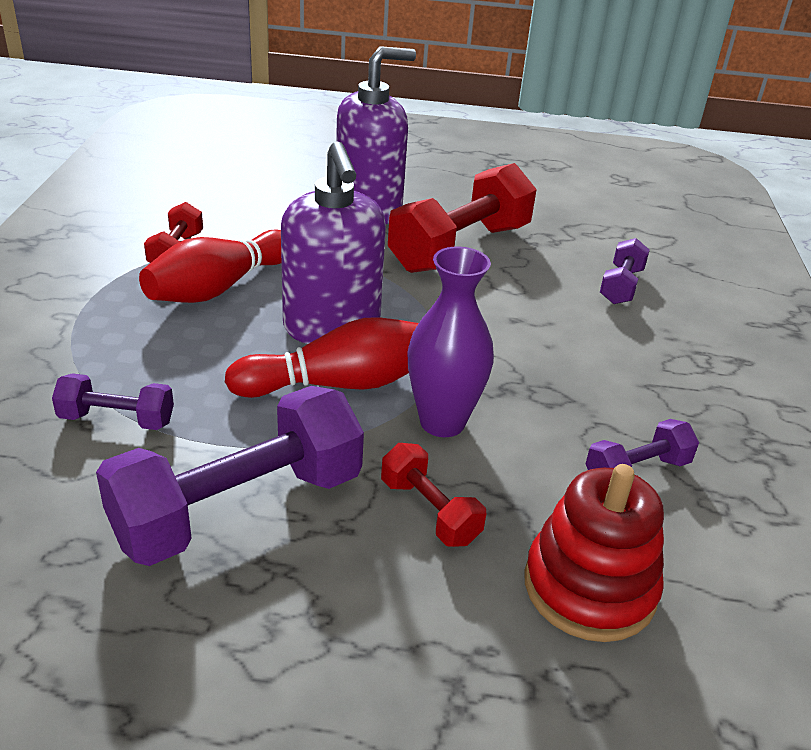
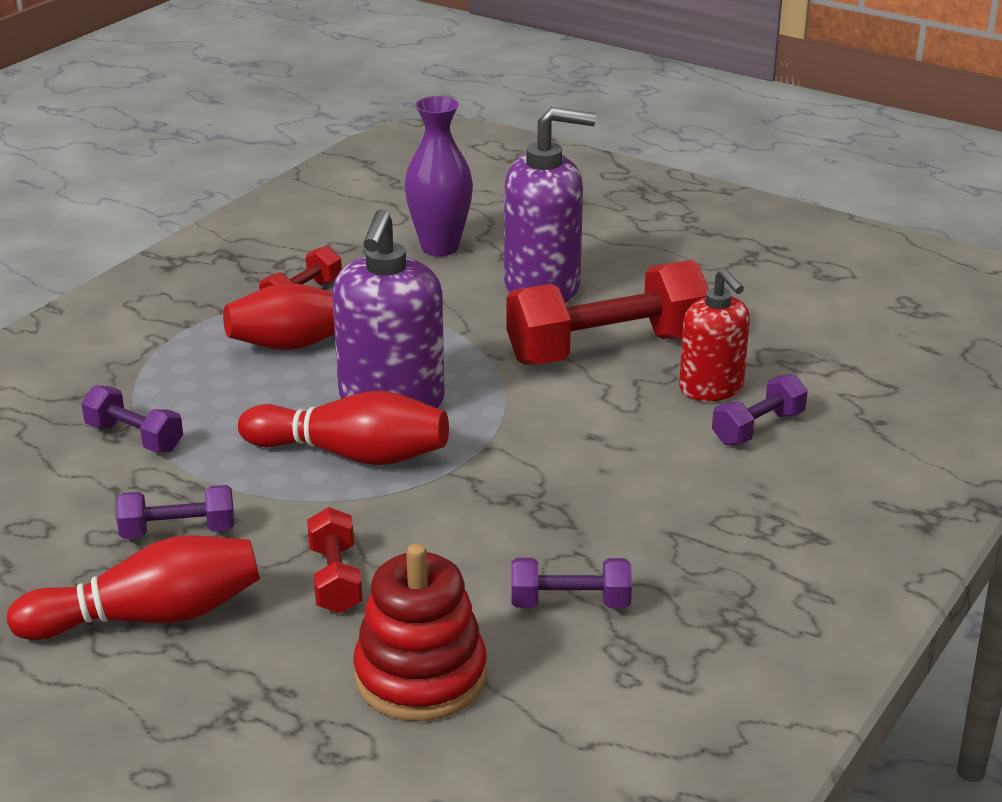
camera: 30 degrees right, 5 degrees down
(239, 507) = (178, 531): purple dumbbell -> purple dumbbell, size x0.49
(284, 615) = (149, 617): none -> red bowling pin
(442, 422) = (418, 512): purple vase -> purple vase (440, 247)
(561, 263) = (711, 388): none -> red soap dispenser

